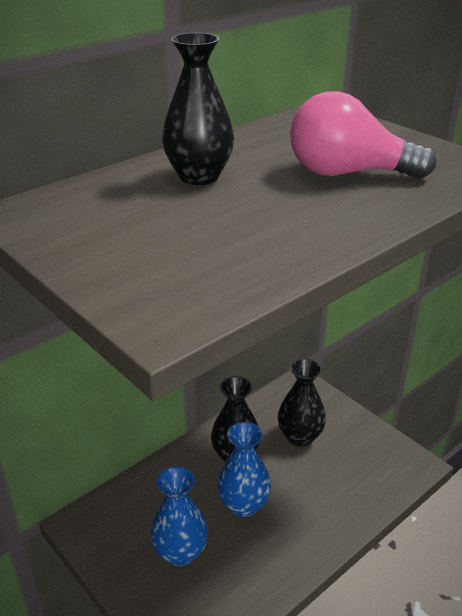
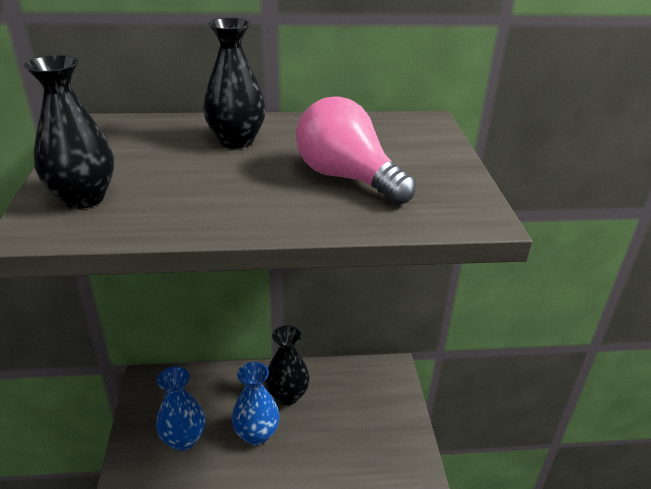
camera: 35 degrees right, 0 degrees up
(300, 437) = (349, 409): black vase -> black vase (83, 198)

